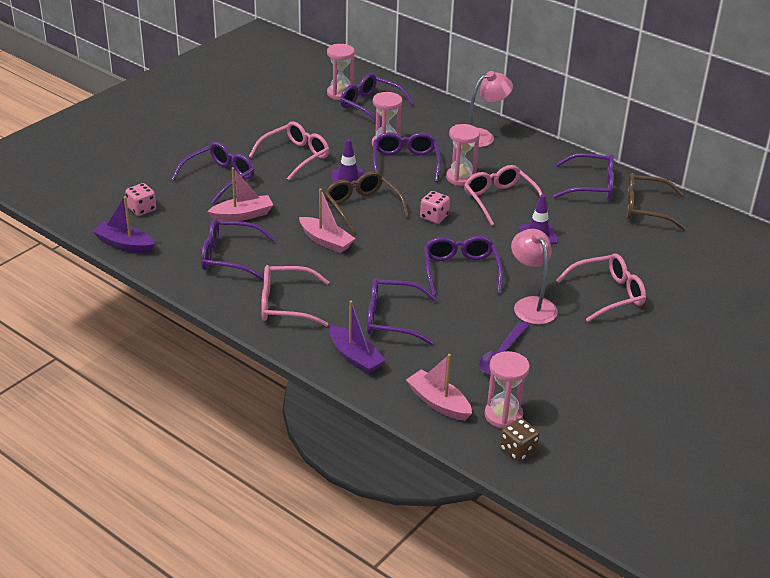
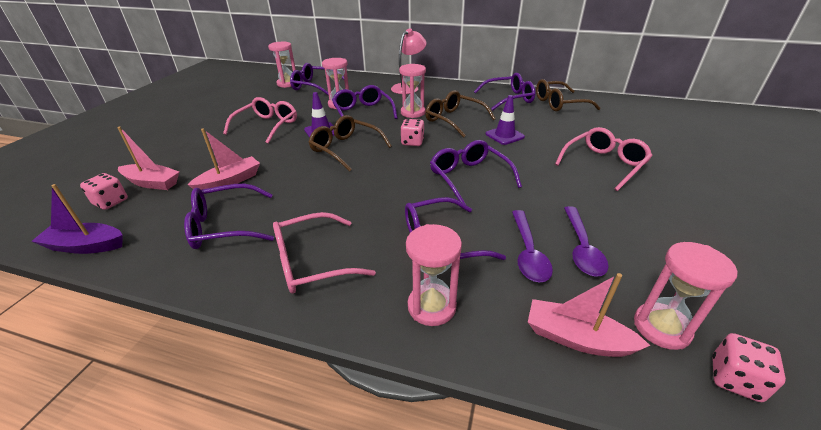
camera: 20 degrees left, 0 degrees up
(220, 178) = (198, 156): purple glasses -> none
(326, 241) = (326, 184): pink boat -> pink boat (152, 183)
(355, 357) = (431, 306): purple boat -> pink hourglass
(455, 345) = (528, 252): none -> purple spoon
(500, 200) = (454, 120): pink glasses -> brown glasses
(518, 450) = (735, 379): brown dice -> pink dice
(531, 305) = (555, 190): pink lamp -> none

